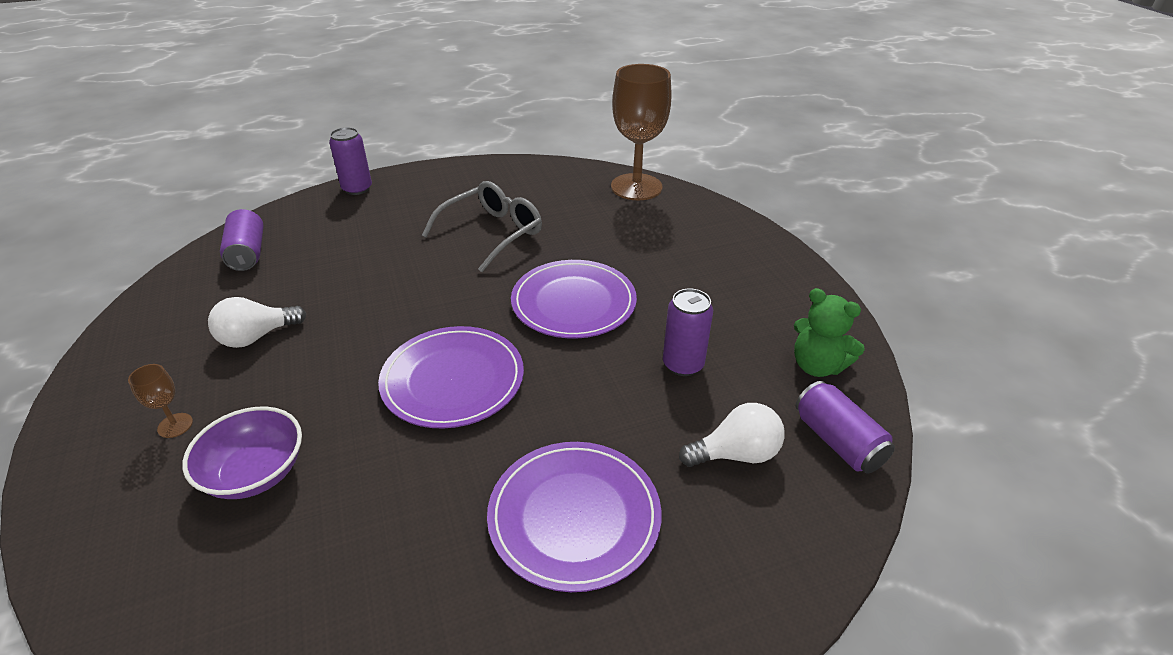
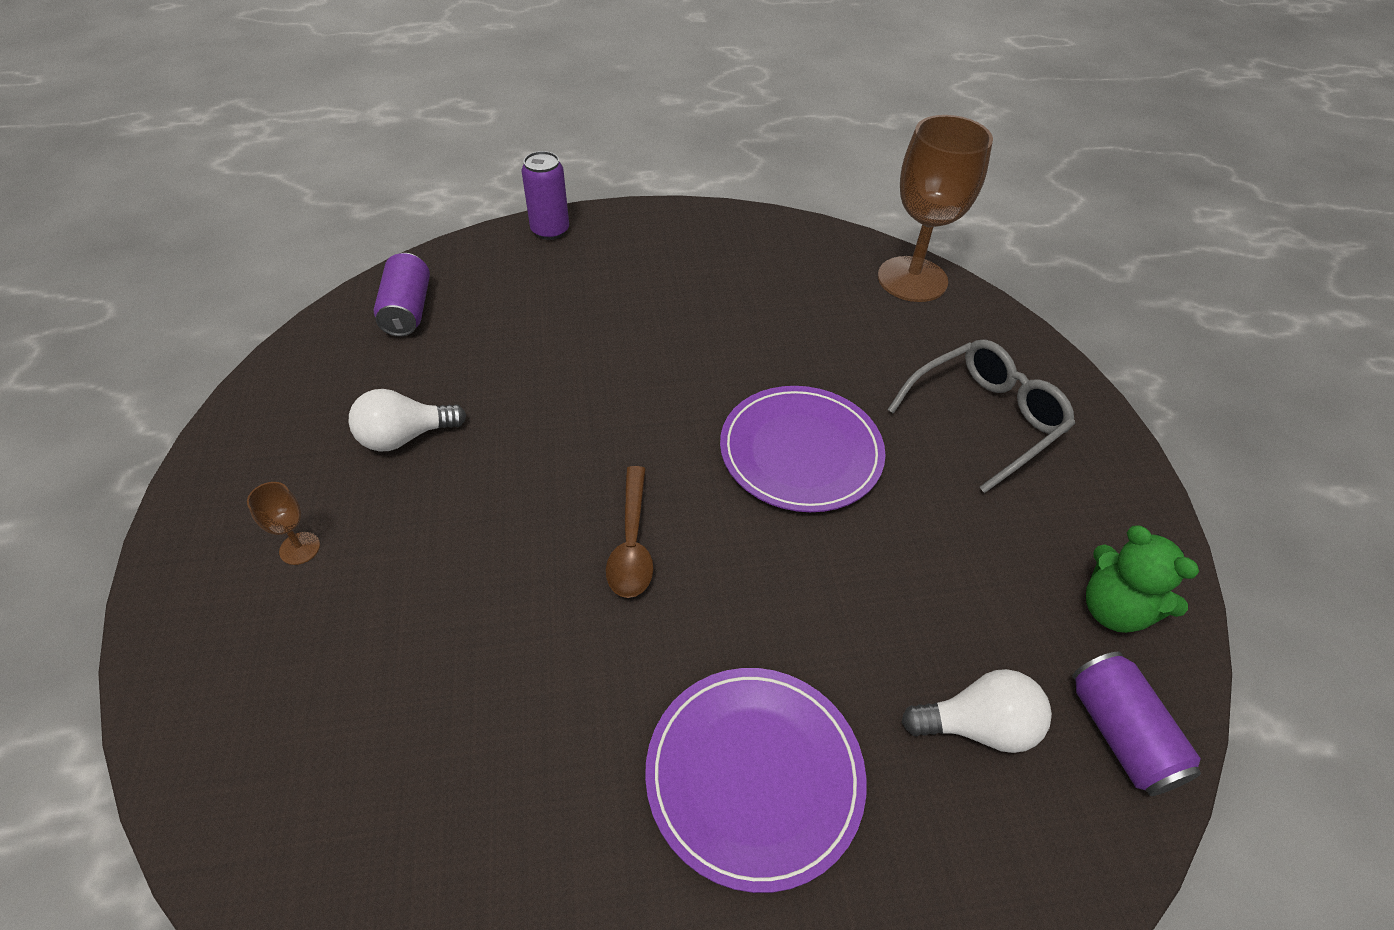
camera: 10 degrees right, 10 degrees up
(255, 472) = (383, 633): purple bowl -> none
(453, 380) = (632, 543): purple plate -> brown spoon
(491, 233) = (709, 326): grey glasses -> grey glasses (984, 420)
(683, 364) = (930, 574): purple can -> none

